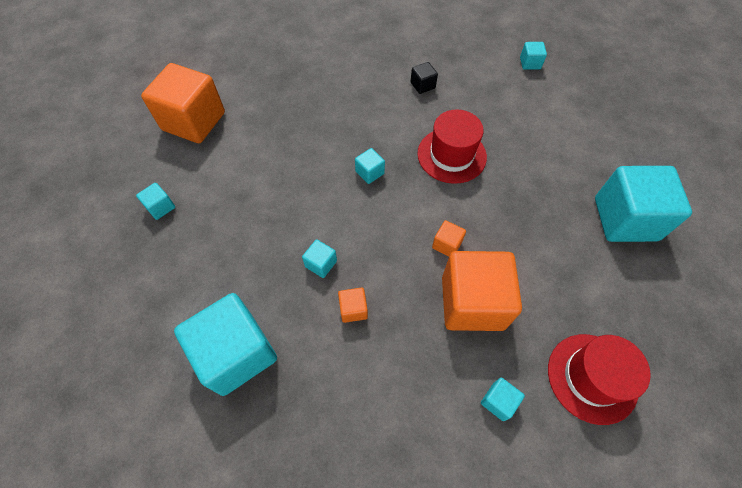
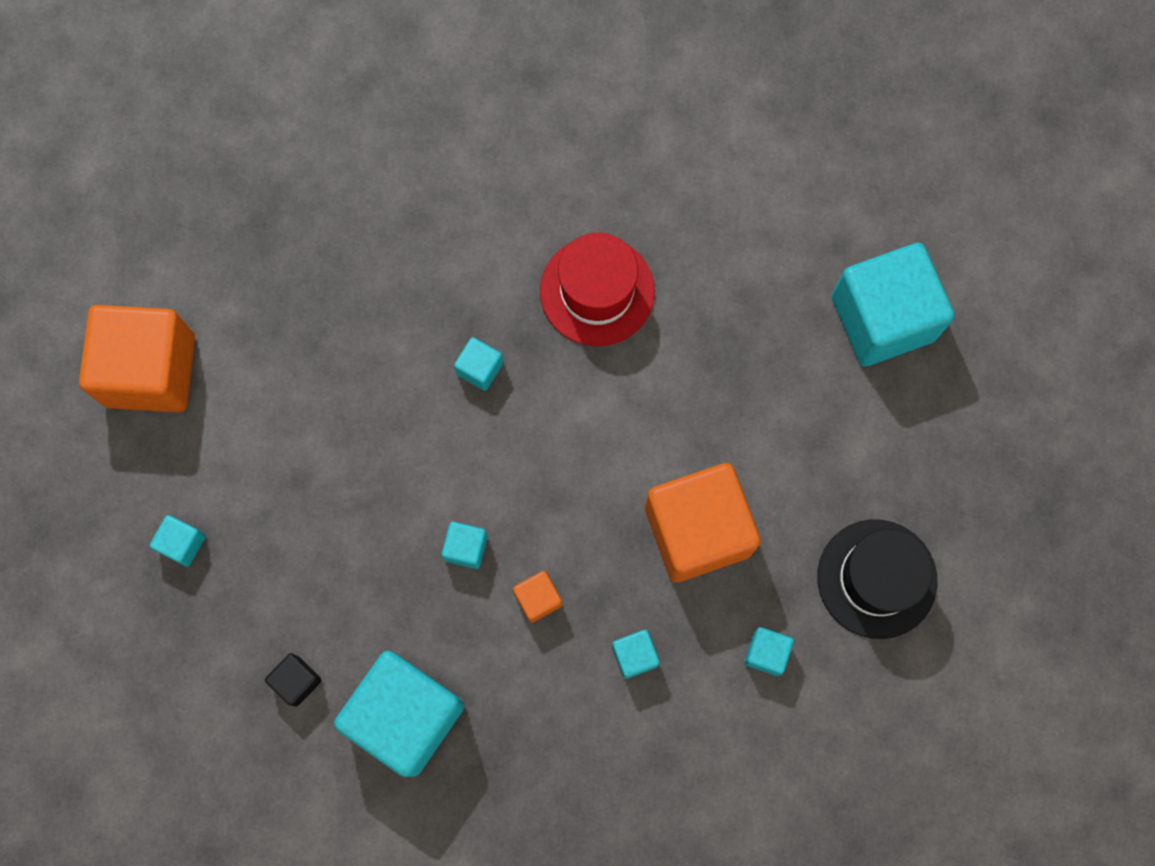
camera: 20 degrees left, 15 degrees up
(422, 85) = (506, 162): black cube -> black cube (296, 681)
(447, 244) = (636, 452): orange cube -> none
(530, 63) = (674, 50): turquoise cube -> turquoise cube (634, 655)
(592, 377) = (877, 578): red hat -> black hat

